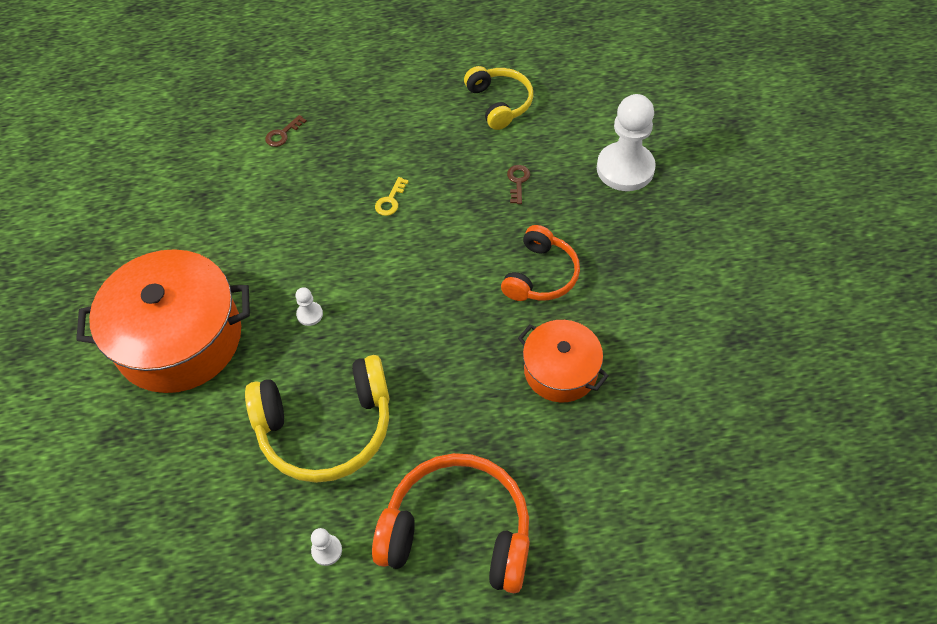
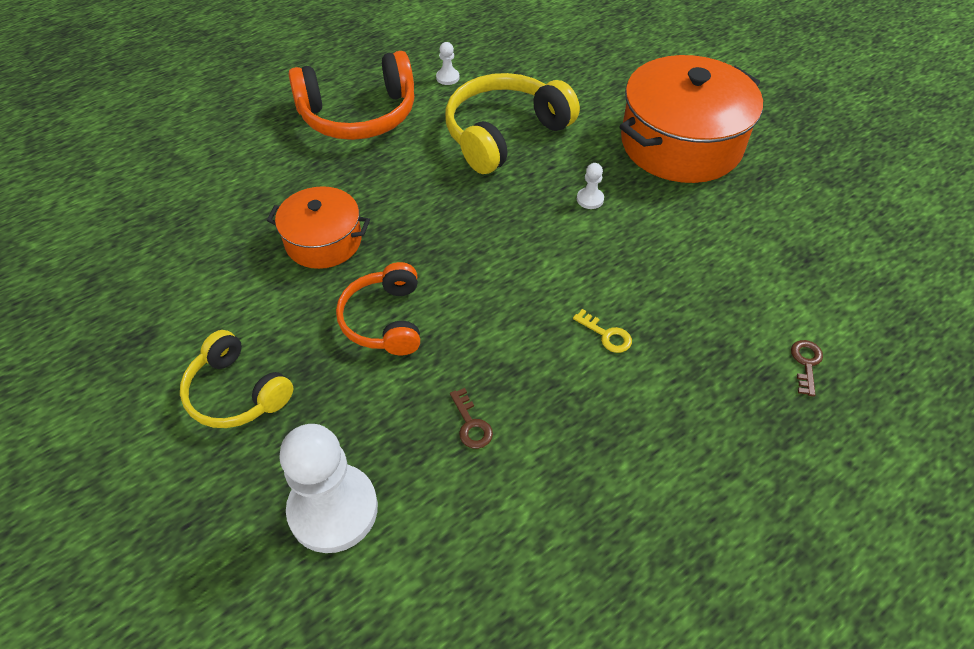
camera: 150 degrees right, 5 degrees down
(390, 200) = (606, 335): yellow key -> yellow key turned 135 degrees clockwise
(499, 103) = (571, 547): yellow headphones -> yellow headphones (236, 393)

